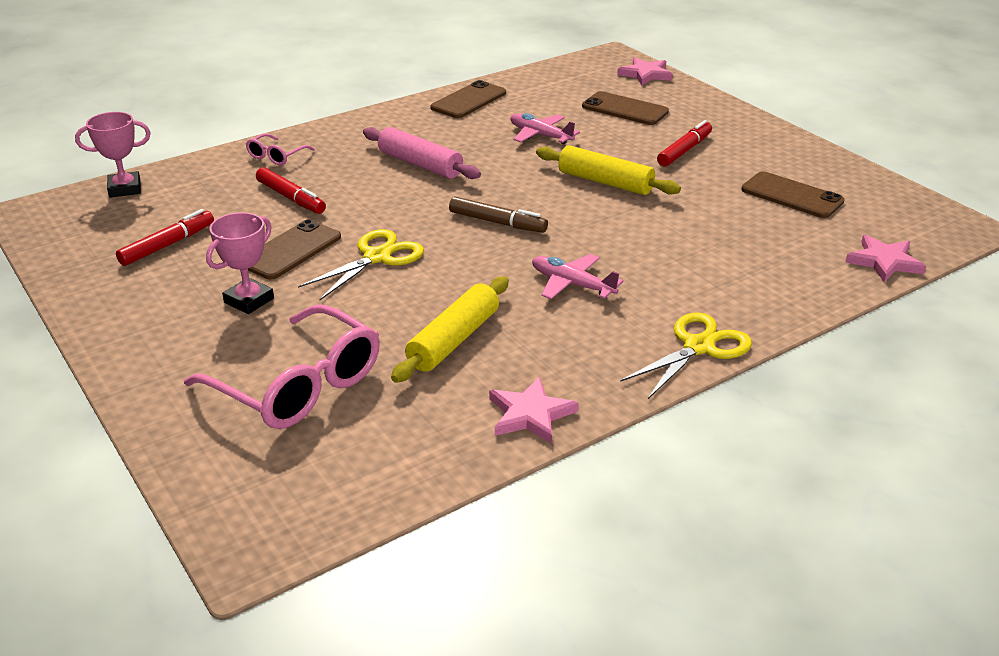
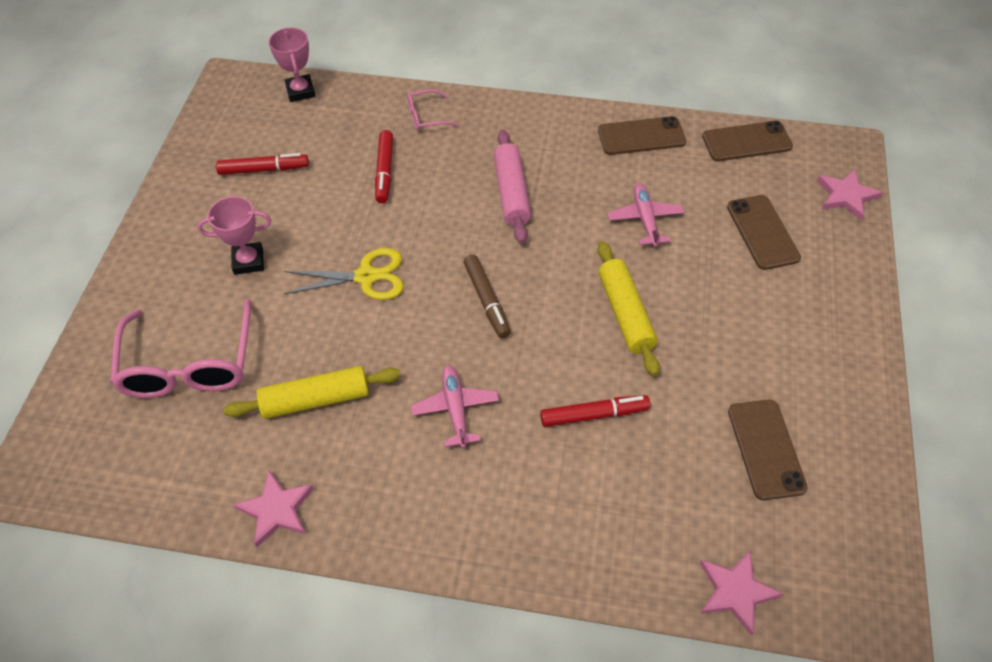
camera: 45 degrees right, 20 degrees up
(125, 189) = (300, 91): pink trophy -> pink trophy turned 45 degrees clockwise
(291, 250) = (324, 229): brown phone -> brown phone (746, 142)
(684, 150) = (745, 322): red marker -> red marker (594, 415)
(698, 347) = (458, 548): yellow scissors -> none

